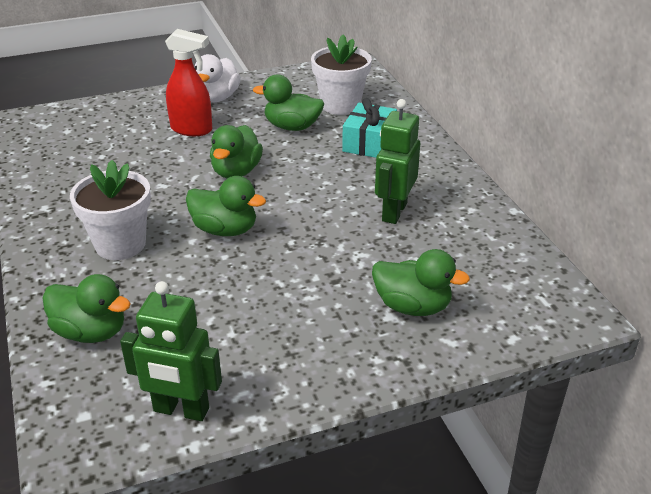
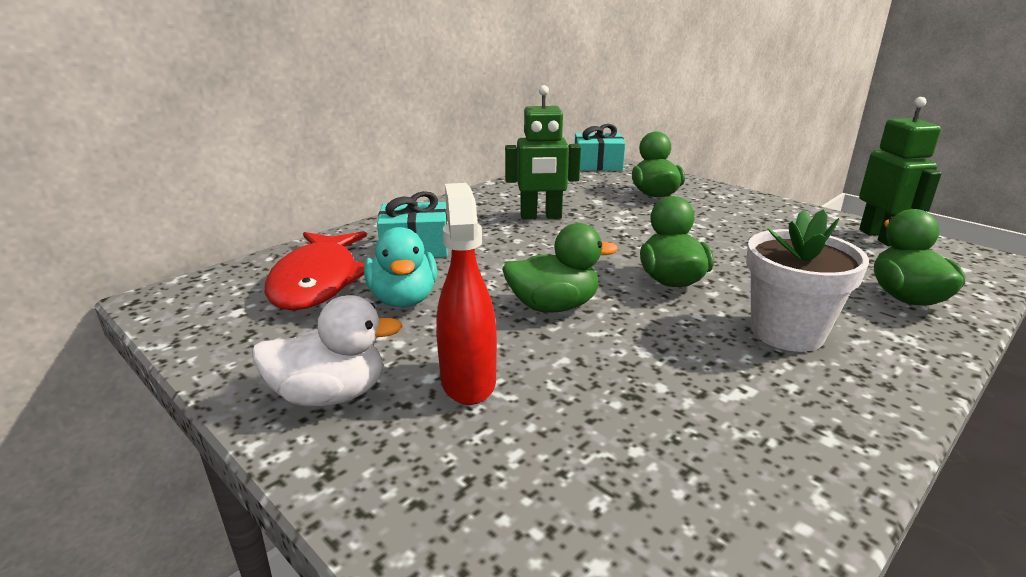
camera: 115 degrees left, 10 degrees down
(292, 127) = (403, 299): green duck -> turquoise duck
(340, 105) = (318, 281): white flower pot -> red fish
(550, 308) = (597, 165): none -> turquoise gift

